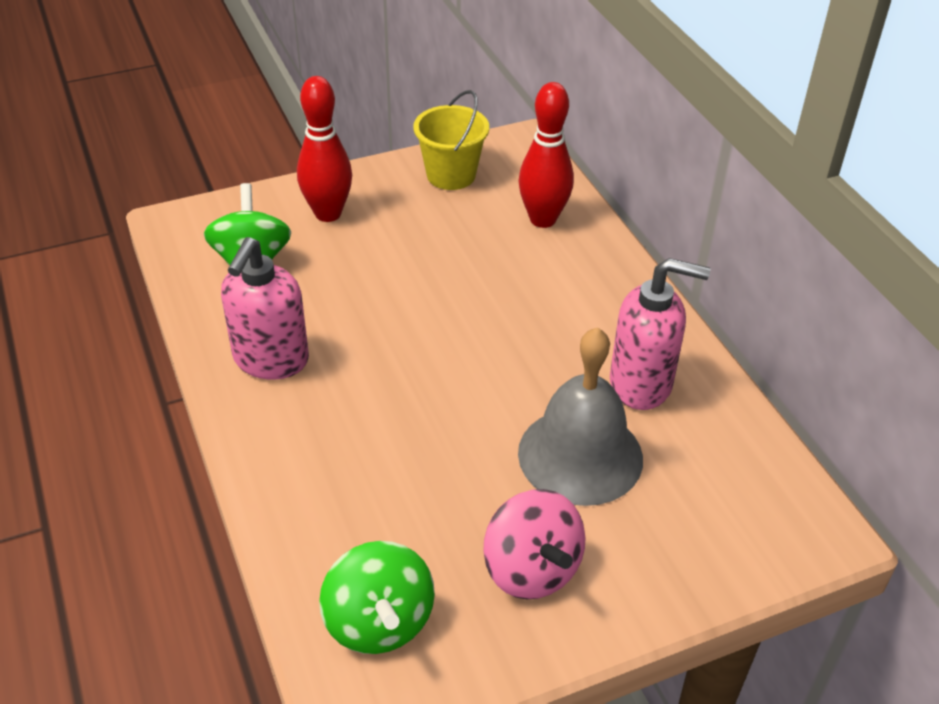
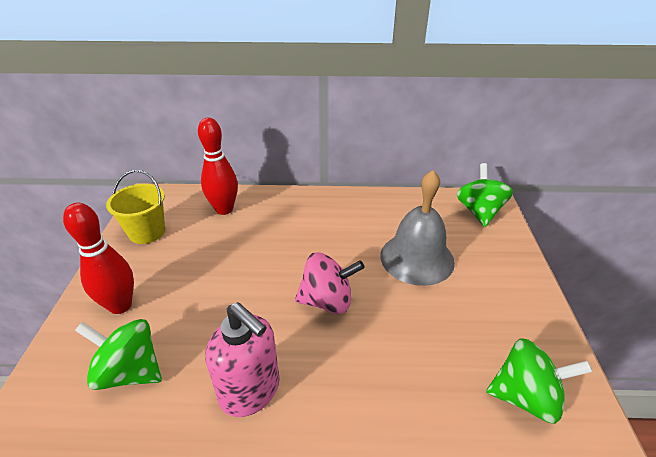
camera: 65 degrees left, 5 degrees down
(531, 569) = (495, 306): pink spinning top -> pink spinning top (327, 301)
(641, 384) = (376, 219): pink soap dispenser -> none
(768, 518) = (479, 212): none -> green spinning top

